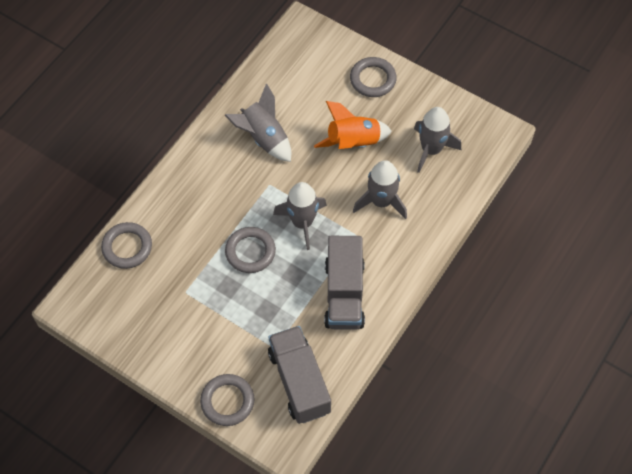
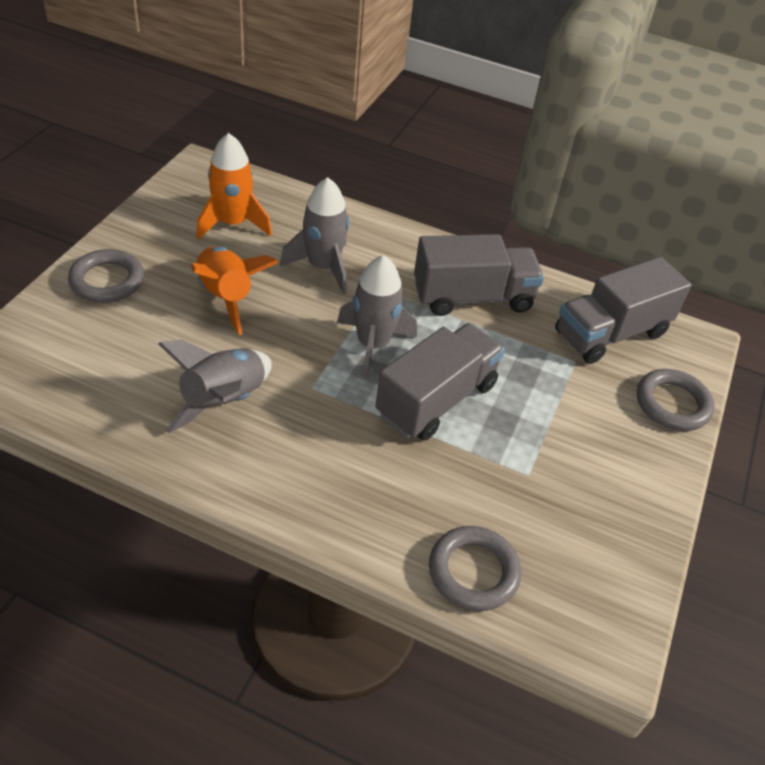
camera: 105 degrees left, 15 degrees down
(250, 252) = (436, 400): grey ring -> grey truck
(431, 149) = (232, 223): grey rocket -> orange rocket

